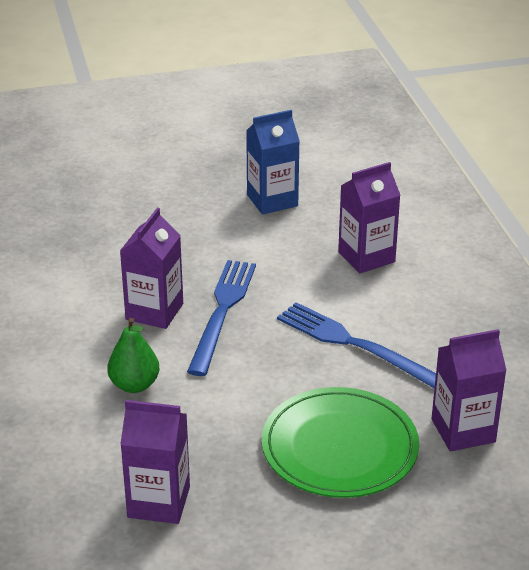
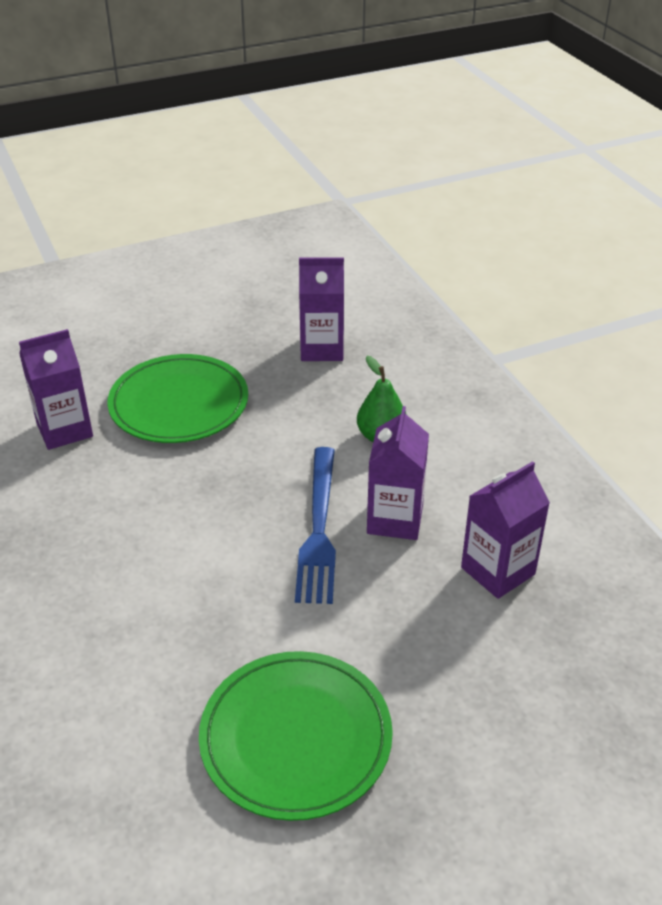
camera: 170 degrees right, 5 degrees up
(272, 200) = (296, 737): blue carton -> green plate
(354, 345) = (166, 505): blue fork -> none
(366, 257) = (150, 637): purple carton -> purple carton (498, 571)

